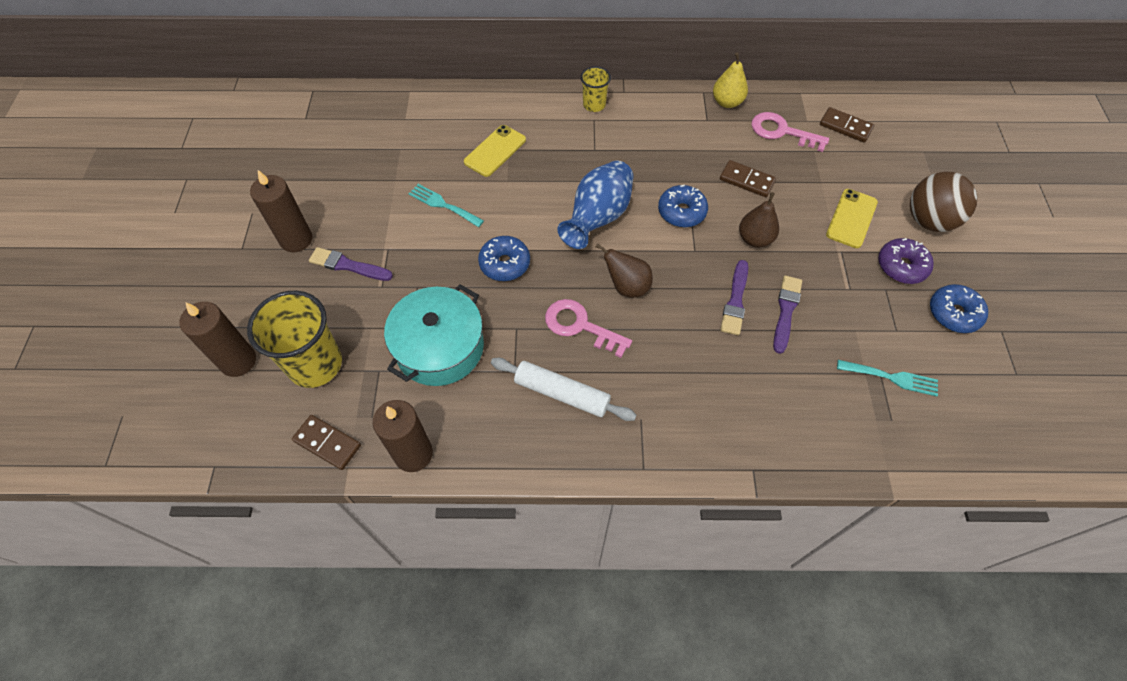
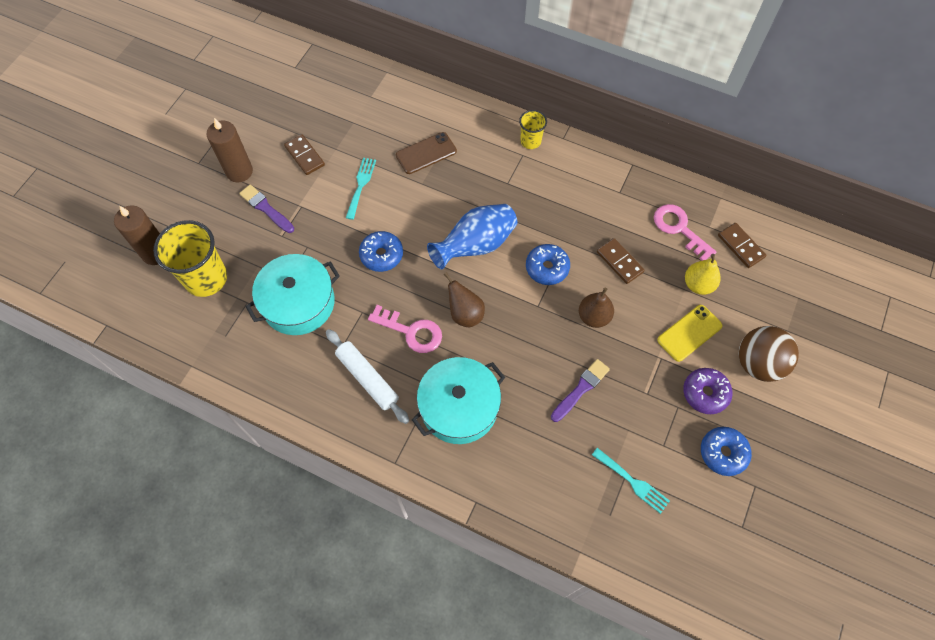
camera: 25 degrees right, 5 degrees up
(327, 443) = (186, 342): brown domino -> brown domino (305, 156)
(413, 454) = (239, 376): brown candle -> none
(443, 205) = (361, 185): turquoise fork -> turquoise fork turned 45 degrees clockwise
(495, 151) = (426, 153): yellow phone -> brown phone
(580, 326) = (411, 331): pink key -> pink key turned 150 degrees clockwise
(677, 381) = (459, 407): none -> turquoise pot
(727, 102) = (647, 182): yellow pear -> yellow pear (698, 284)
(735, 301) = (544, 363): purple brush -> none

